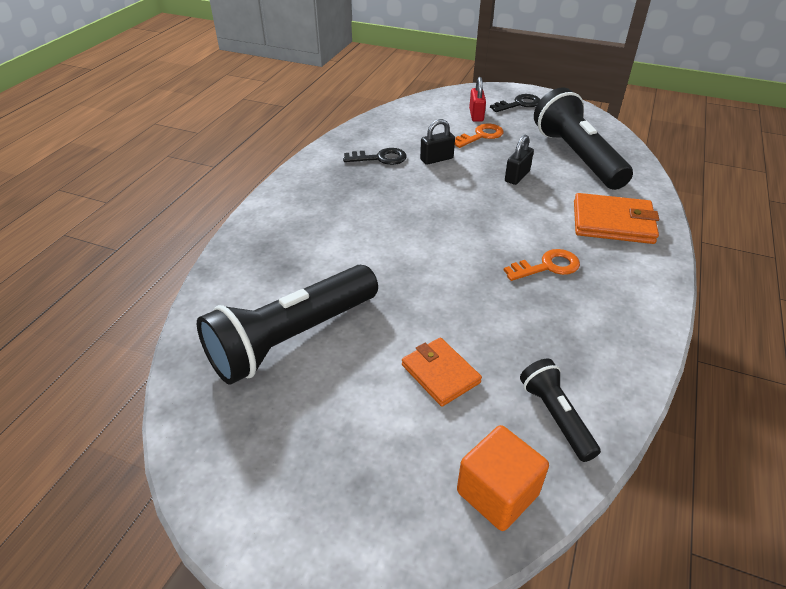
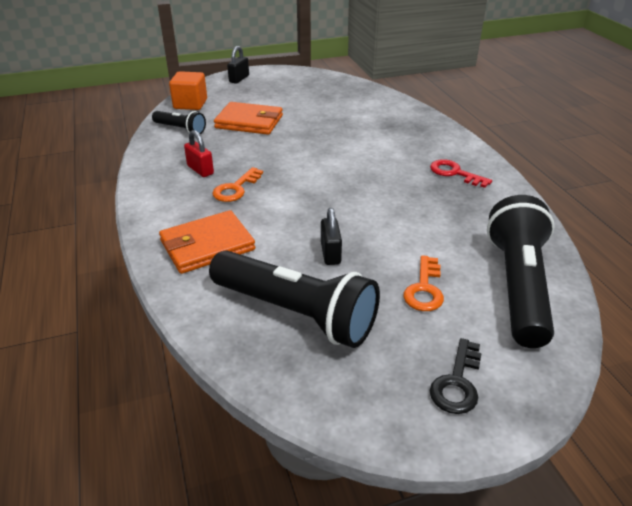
camera: 140 degrees right, 5 degrees down
(292, 338) = (335, 106): black flashlight -> black flashlight (518, 286)
(330, 186) = (454, 173): none -> red key
(380, 158) = (465, 212): black key -> none
(436, 159) = (421, 235): black padlock -> black padlock (239, 79)
(440, 373) = (249, 122): orange wallet -> orange wallet, size x1.51
(476, 115) = (474, 322): red padlock -> red padlock (200, 170)

